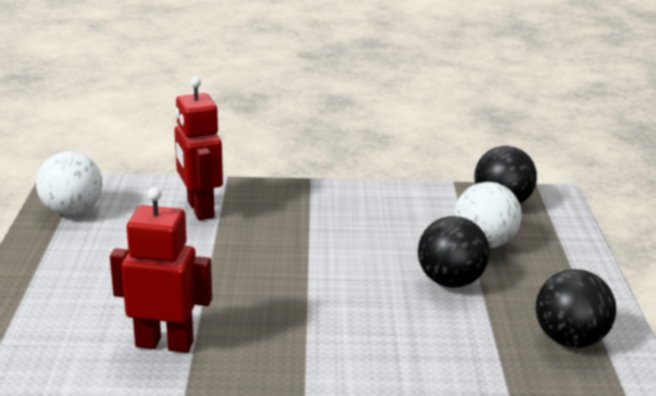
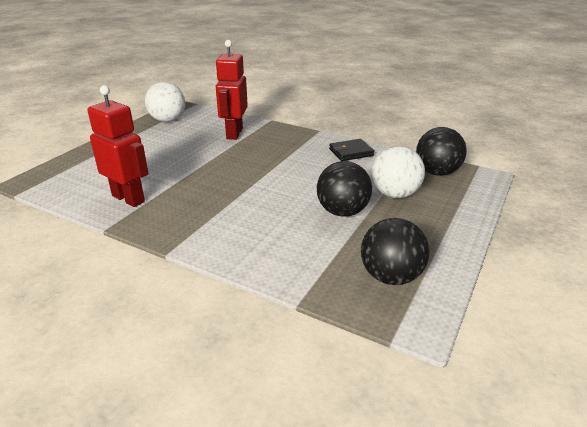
camera: 30 degrees right, 5 degrees up
(381, 200) = (351, 152): none -> black wallet

